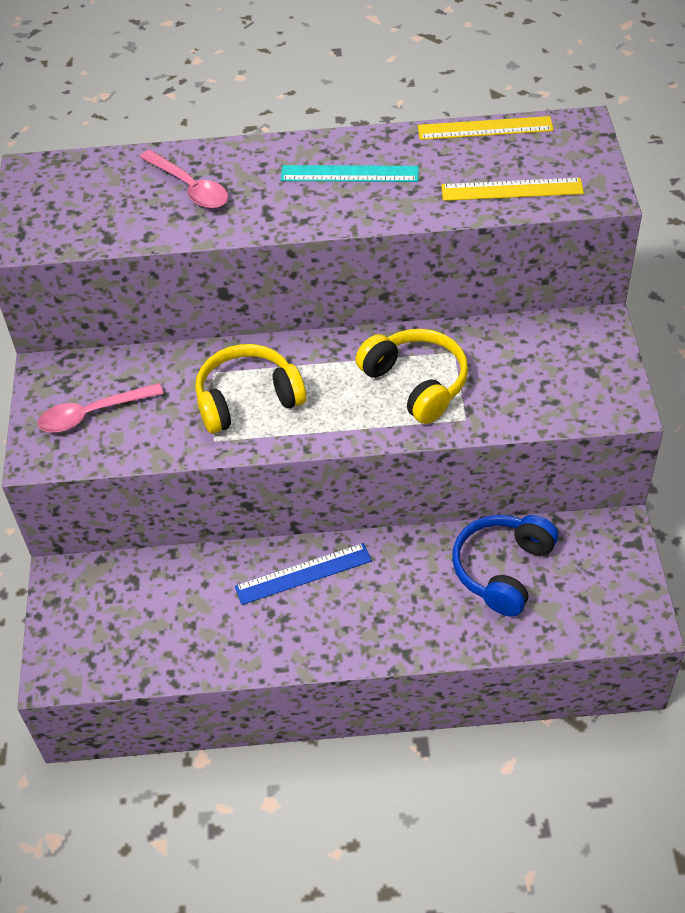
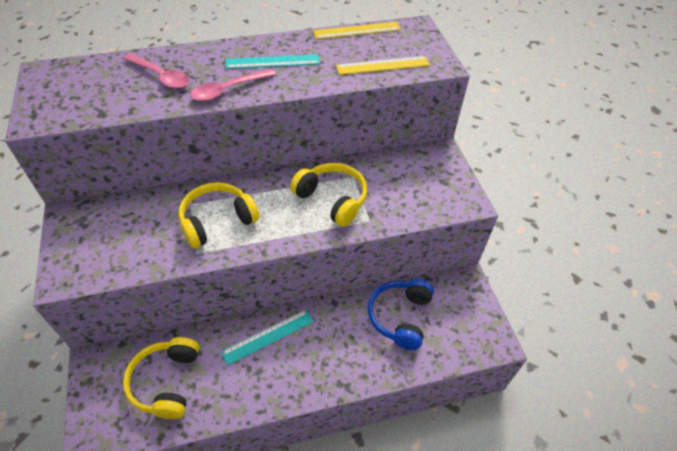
camera: 15 degrees left, 0 degrees up
(92, 414) = (103, 242): pink spoon -> pink spoon (228, 90)
(157, 616) = (166, 382): none -> yellow headphones
(303, 574) = (268, 336): blue ruler -> turquoise ruler

